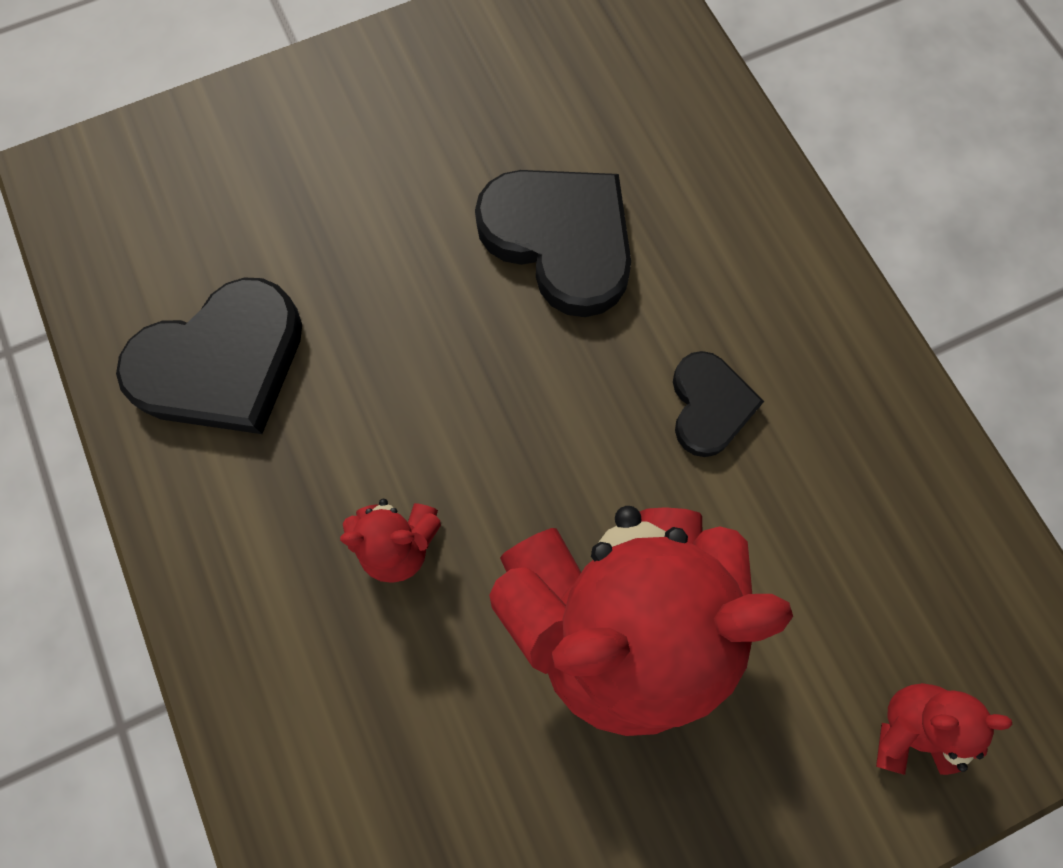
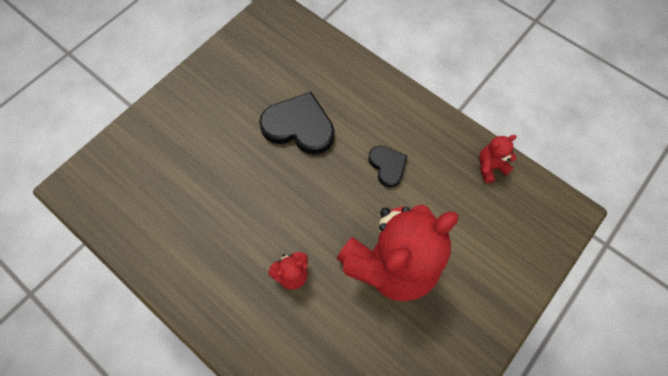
camera: 25 degrees left, 5 degrees down
(222, 363) = (182, 234): black heart -> none
(910, 729) = (516, 252): red teddy bear -> red teddy bear (490, 167)

